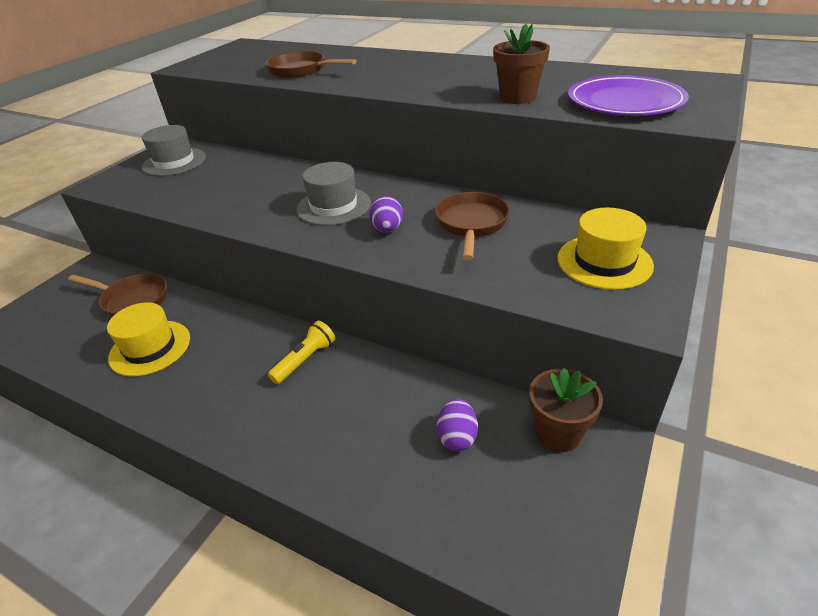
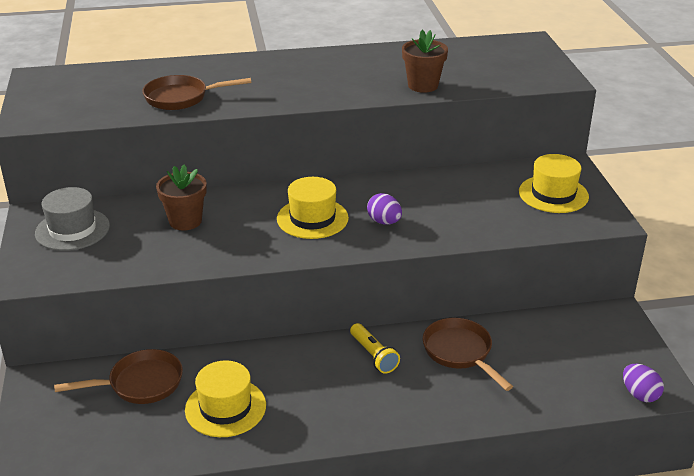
camera: 40 degrees left, 5 degrees down
(305, 360) = (373, 355): yellow flashlight -> yellow flashlight turned 150 degrees clockwise
(333, 206) = (312, 218): grey hat -> yellow hat
(457, 437) = (534, 351): purple egg -> purple egg (639, 394)
(471, 224) = (440, 197): brown pan -> brown pan (460, 352)
(558, 433) = (587, 321): brown flower pot -> brown flower pot (185, 221)
(625, 102) = (500, 73): purple plate -> none

